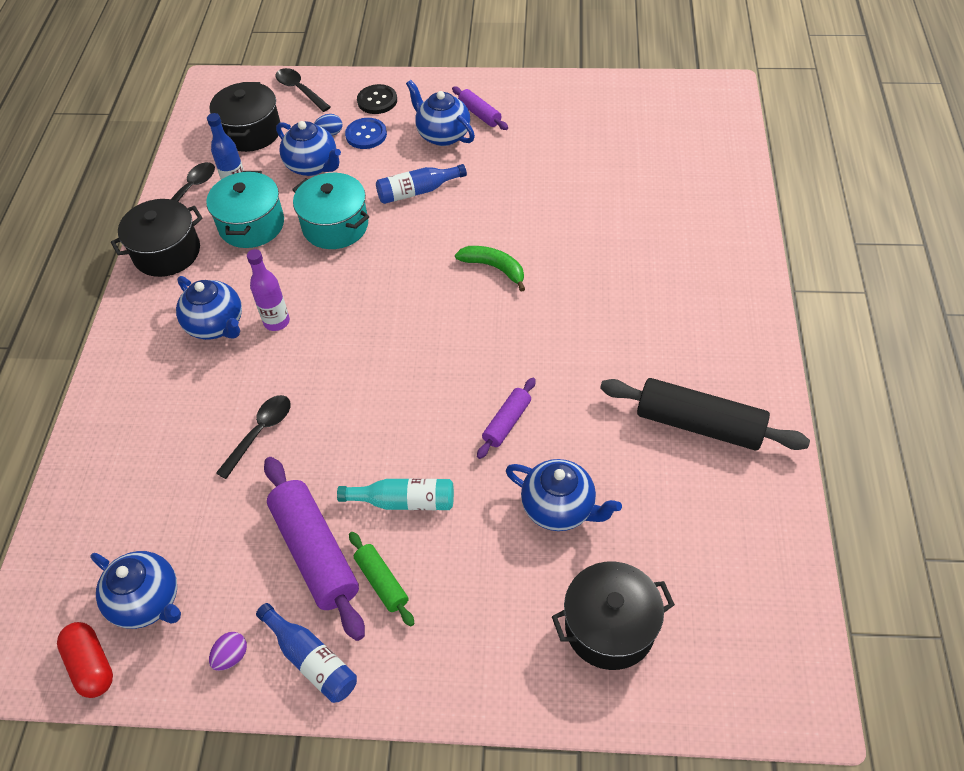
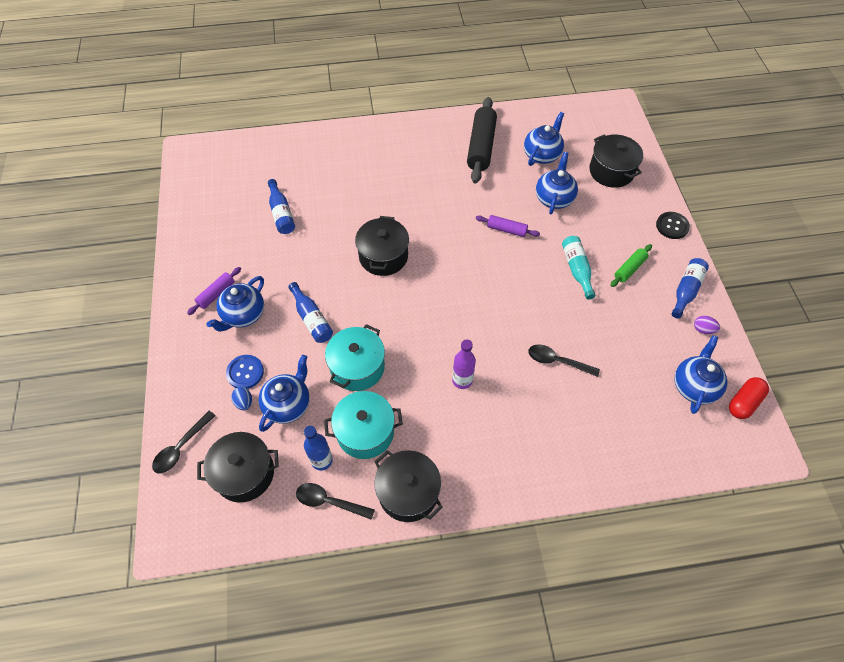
camera: 105 degrees left, 5 degrees up
(216, 325) = (475, 422): blue teapot -> blue teapot (542, 155)
(315, 552) = (626, 306): purple rolling pin -> none
(377, 100) = (198, 375): black button -> black button (672, 226)
(494, 268) = (383, 256): green banana -> black pot
(593, 173) = (281, 213): none -> blue bottle

